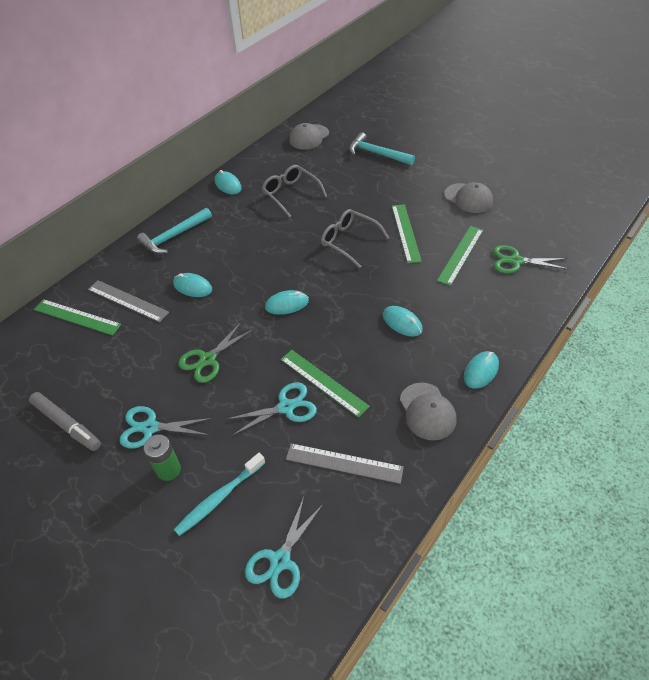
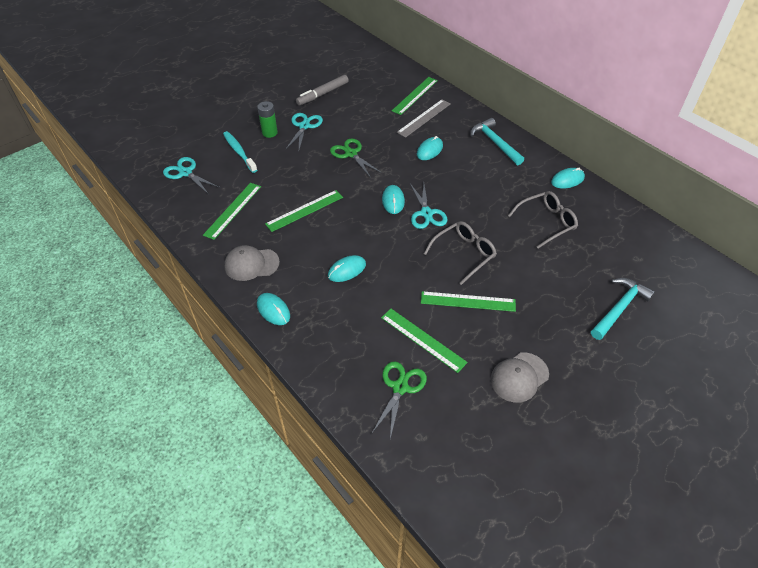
camera: 100 degrees right, 0 degrees up
(286, 407) = (291, 188): turquoise scissors -> turquoise scissors (426, 213)
(309, 137) = (656, 252): grey cap -> none
(344, 463) = (233, 210): grey ruler -> green ruler

